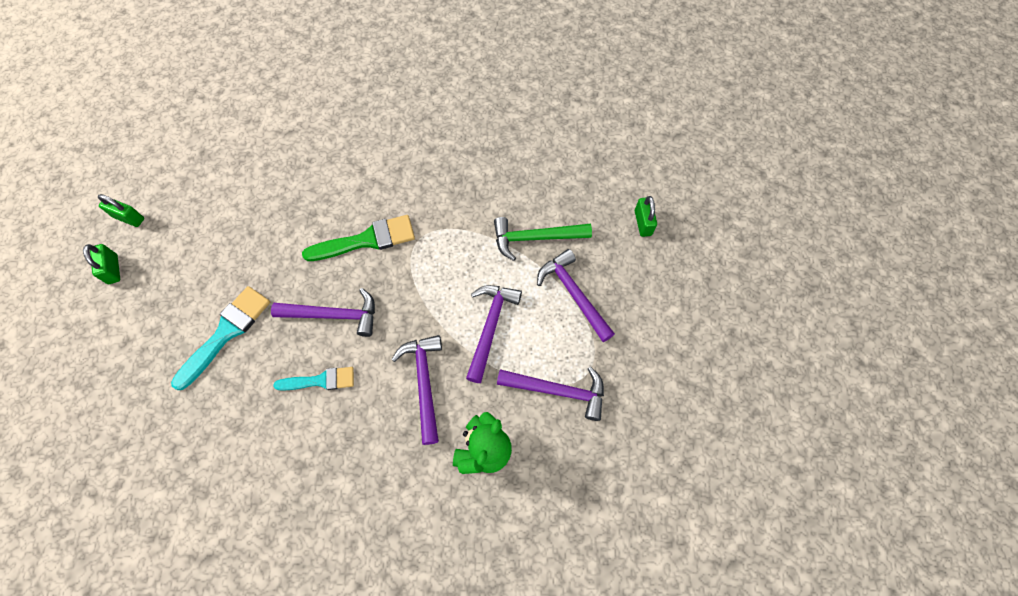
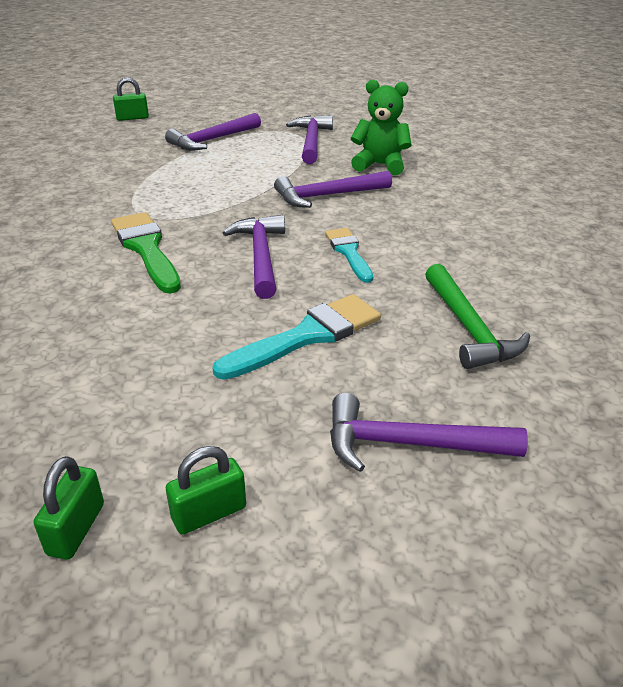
camera: 100 degrees left, 30 degrees down
(226, 332) = (307, 336): turquoise brush -> turquoise brush turned 120 degrees clockwise
(490, 327) = (255, 171): purple hammer -> purple hammer (409, 444)
(535, 238) = (148, 158): green hammer -> green hammer (469, 328)

